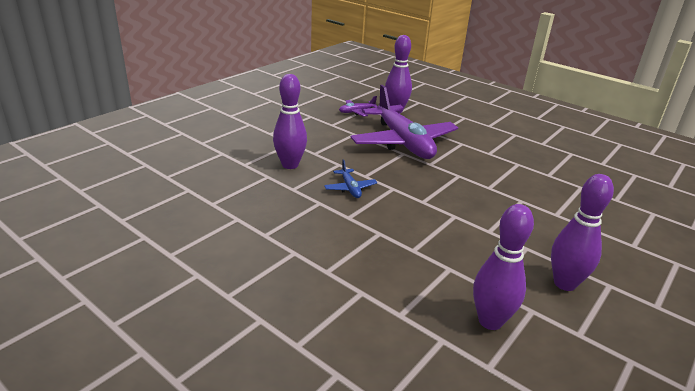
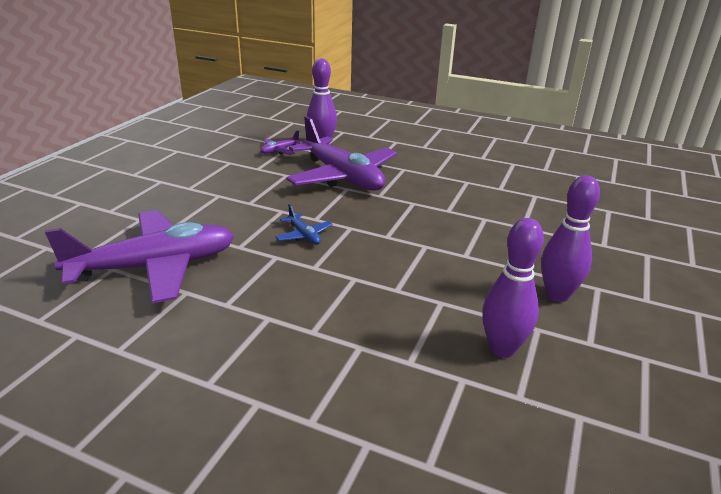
camera: 15 degrees left, 0 degrees up
(220, 194) = (155, 267): none -> purple plane
(290, 165) = (226, 220): purple bowling pin -> none

